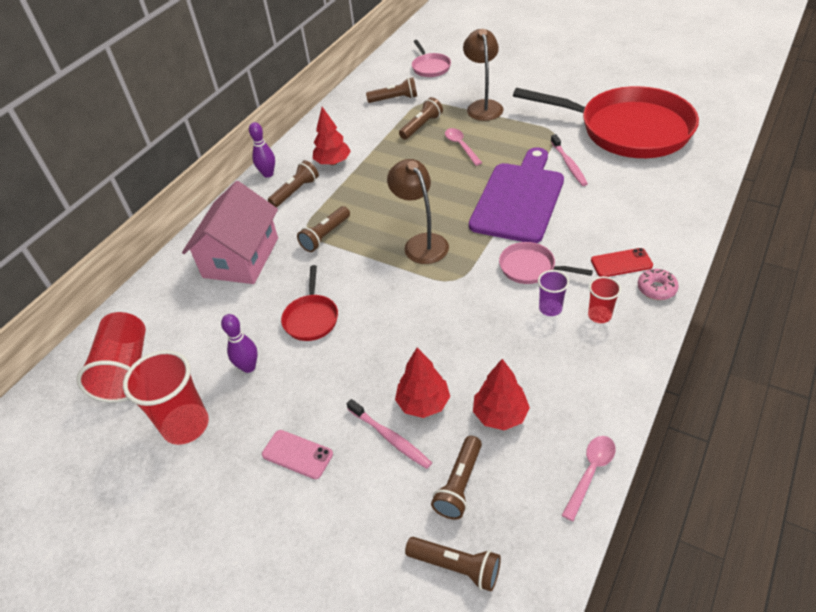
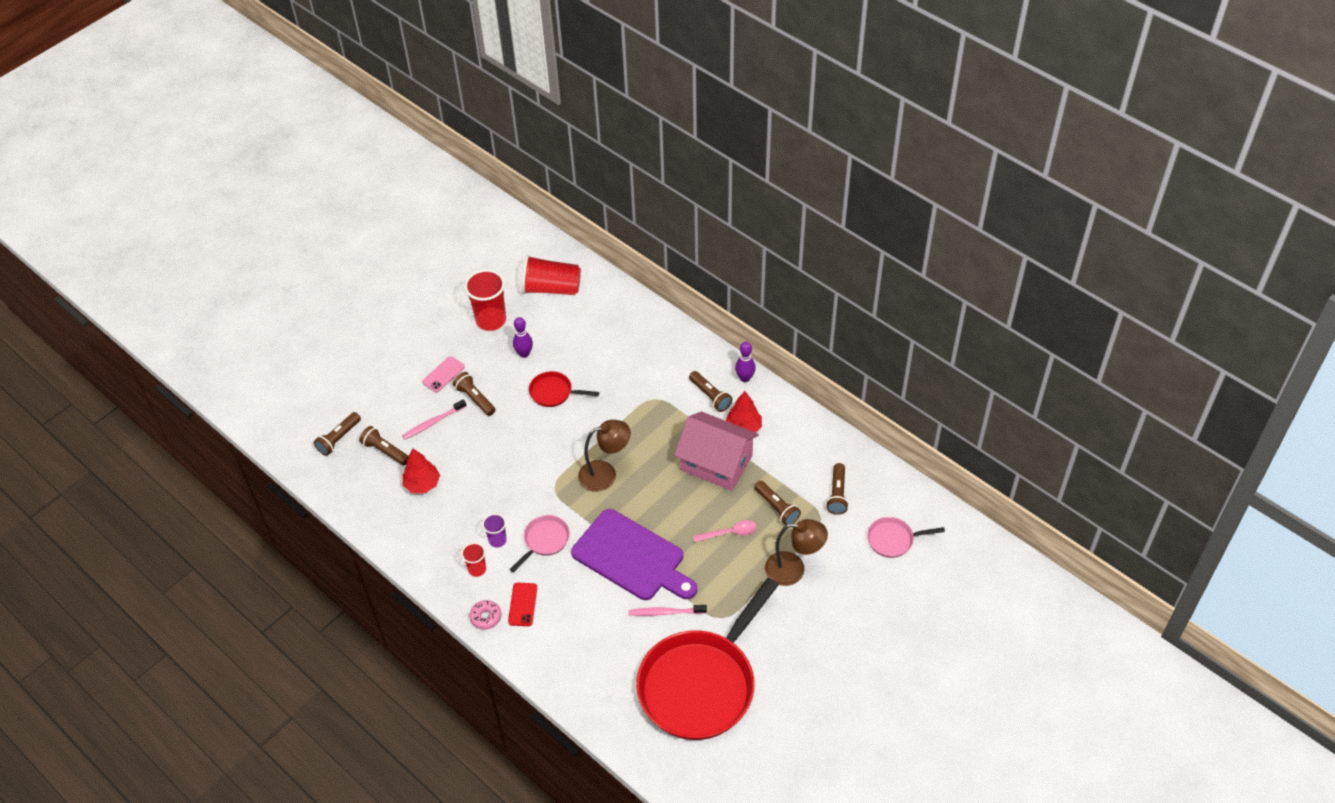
camera: 100 degrees right, 5 degrees up
(241, 257) = (638, 354): pink house -> pink house (716, 463)
(325, 236) = (642, 411): brown flashlight -> brown flashlight (475, 399)
(423, 403) = (450, 445): red tree -> none
(590, 472) = (361, 519): pink spoon -> none

